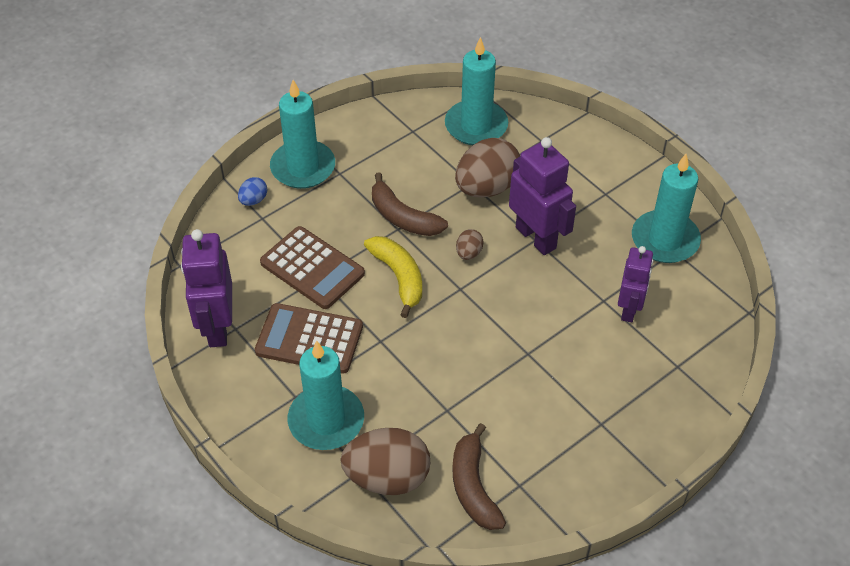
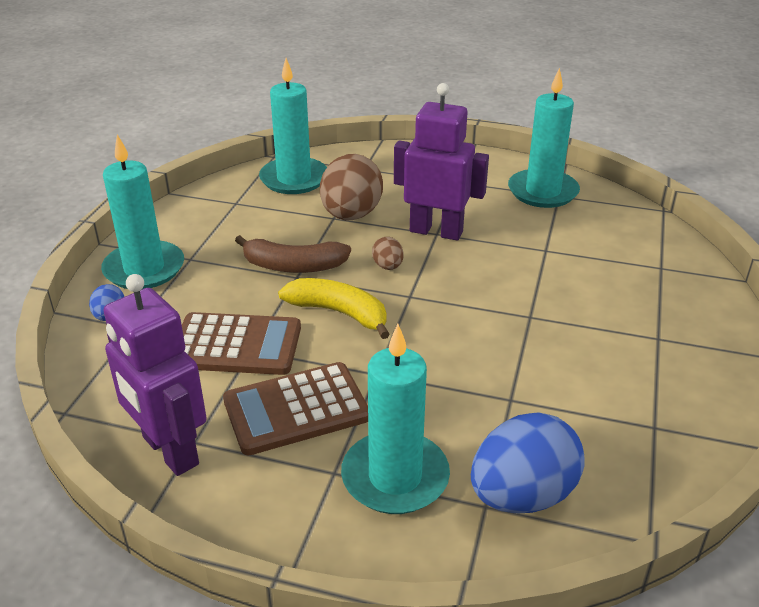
camera: 35 degrees left, 15 degrees down
(387, 477) = (522, 495): brown egg -> blue egg
(473, 487) = (616, 453): brown banana -> none
(629, 309) = (574, 246): purple robot -> none

